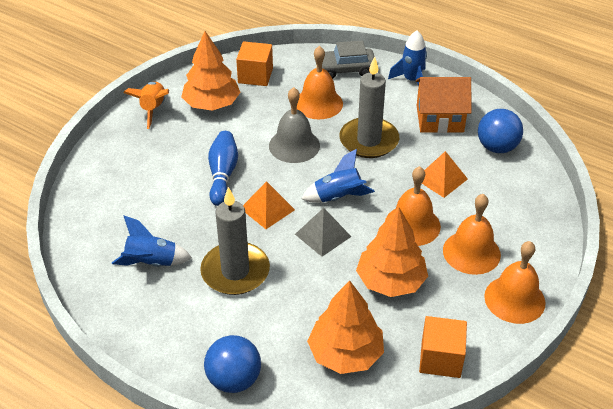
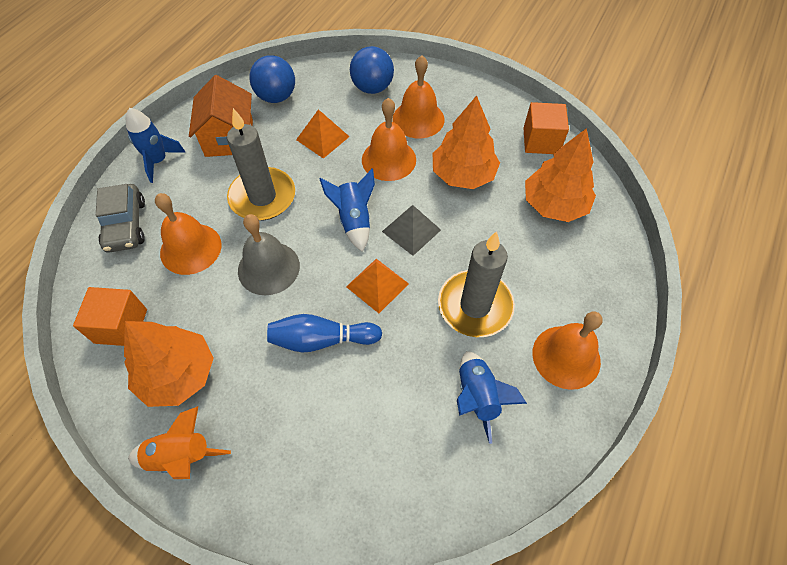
camera: 95 degrees left, 15 degrees up
(234, 379) = (609, 289): blue ball -> blue ball (372, 88)
(514, 299) = (467, 94): orange bell -> orange bell (566, 357)

